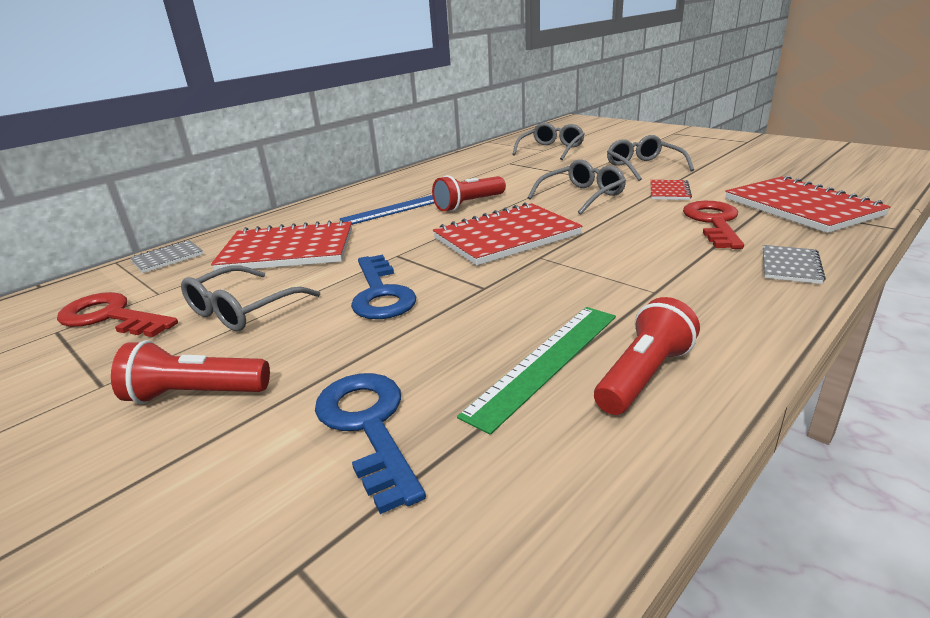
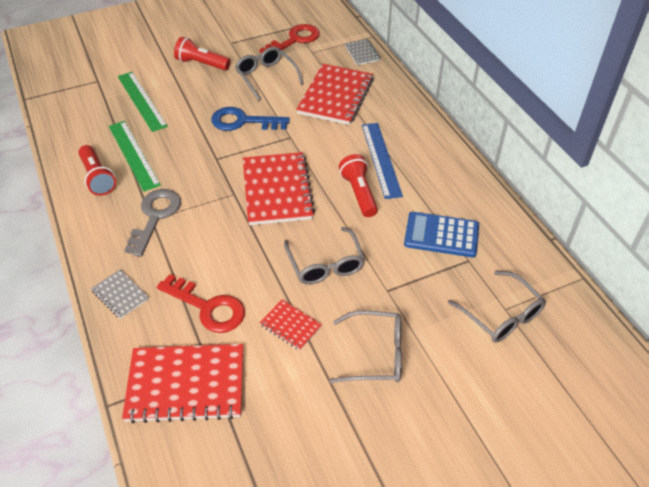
camera: 110 degrees right, 20 degrees up
(196, 394) = (202, 64): red flashlight -> red flashlight turned 90 degrees counterclockwise
(368, 426) = (141, 101): blue key -> green ruler
(491, 172) = (441, 235): none -> blue calculator
(647, 290) = (155, 217): none -> grey key

